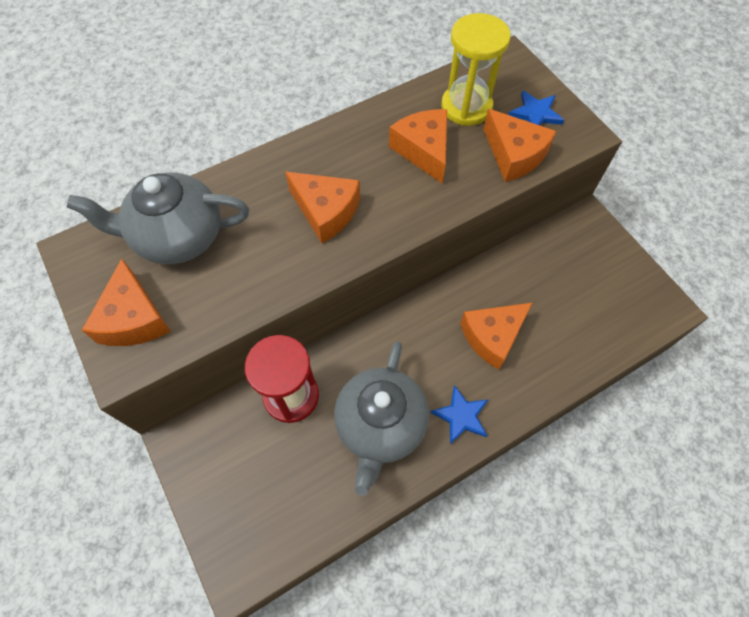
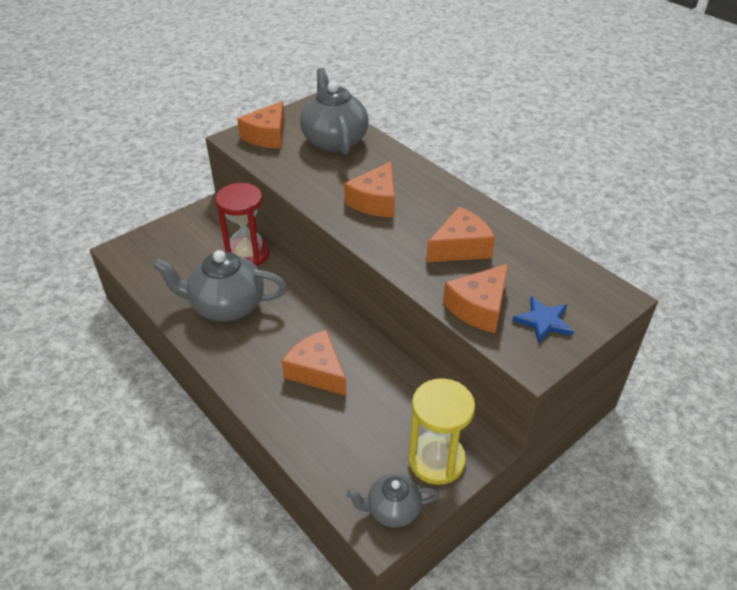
camera: 80 degrees right, 20 degrees down
(134, 318) = (267, 136): orange cheese -> orange cheese turned 45 degrees counterclockwise
(461, 416) = (237, 355): blue star -> none
(466, 107) = (528, 270): yellow hourglass -> yellow hourglass (436, 460)
(649, 296) = (392, 509): none -> grey teapot

